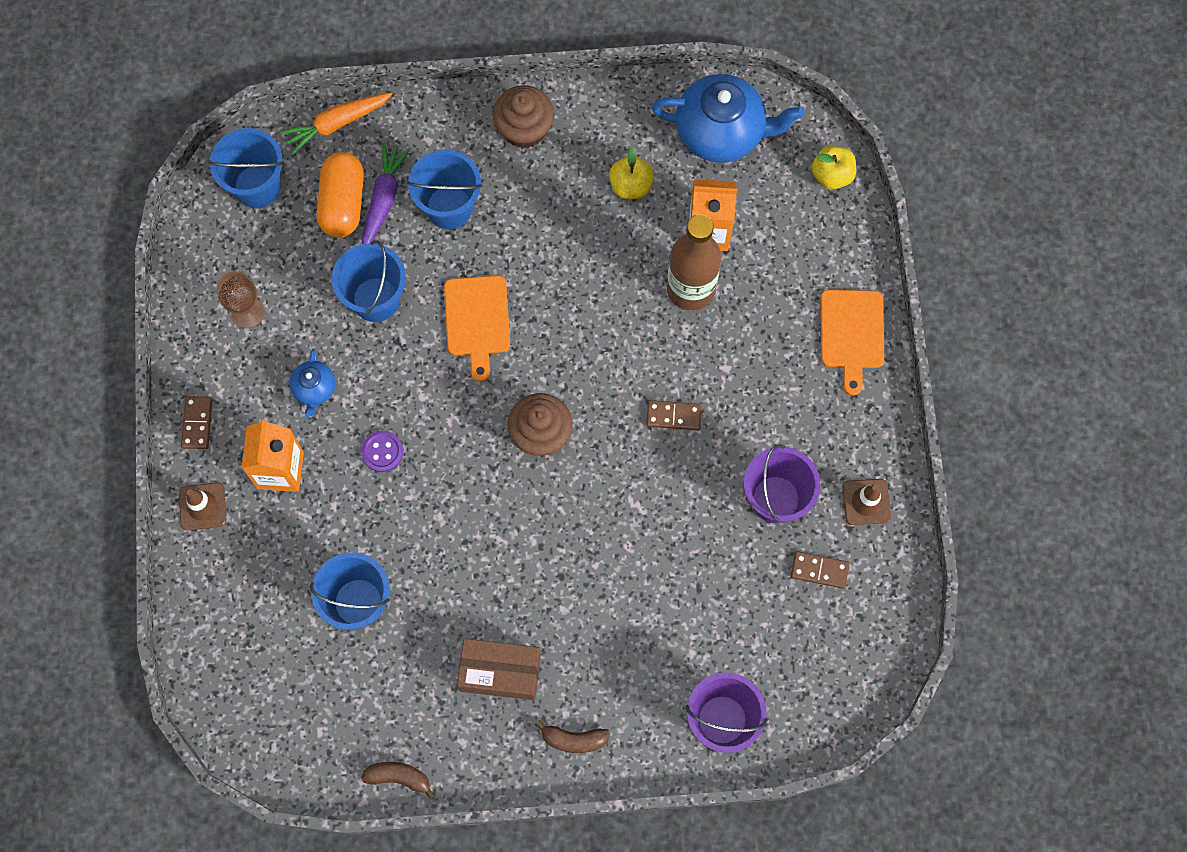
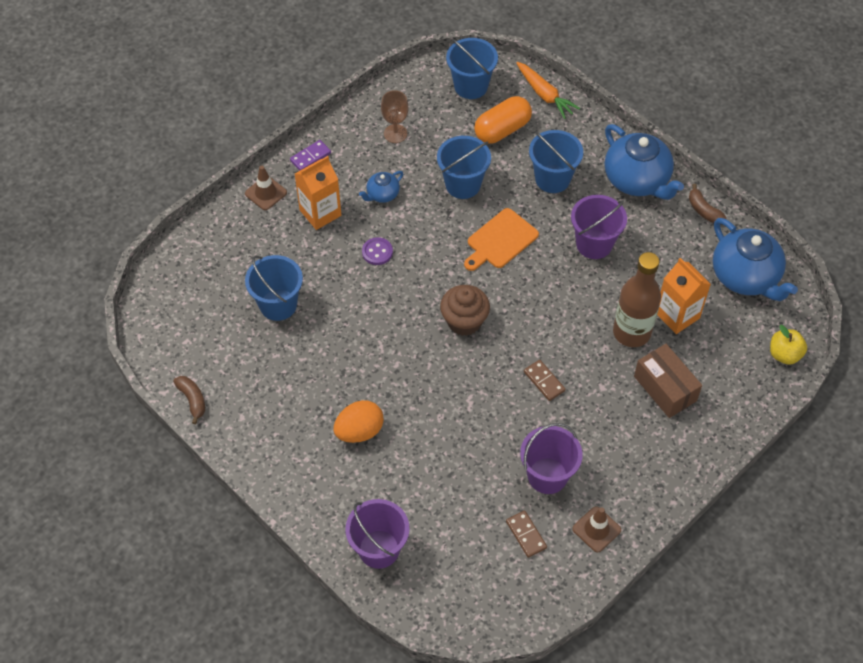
camera: 50 degrees right, 15 degrees down
(197, 423) = (310, 157): brown domino -> purple domino
(337, 124) = (544, 94): orange carrot -> orange carrot turned 150 degrees counterclockwise
(383, 200) = (524, 146): purple carrot -> none
(500, 672) = (301, 406): brown box -> brown box (665, 388)
(524, 129) = (637, 180): brown cupcake -> blue teapot
(561, 236) = (594, 244): none -> purple bucket
(574, 739) = (294, 475): brown banana -> brown banana (703, 210)
(578, 637) = (359, 431): none -> orange egg
(631, 185) = (661, 255): yellow apple -> none
(851, 334) = (696, 440): orange cutting board -> none

